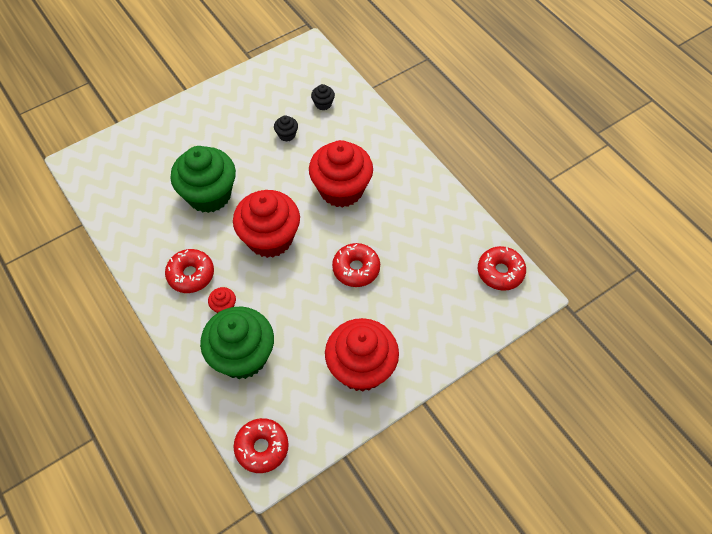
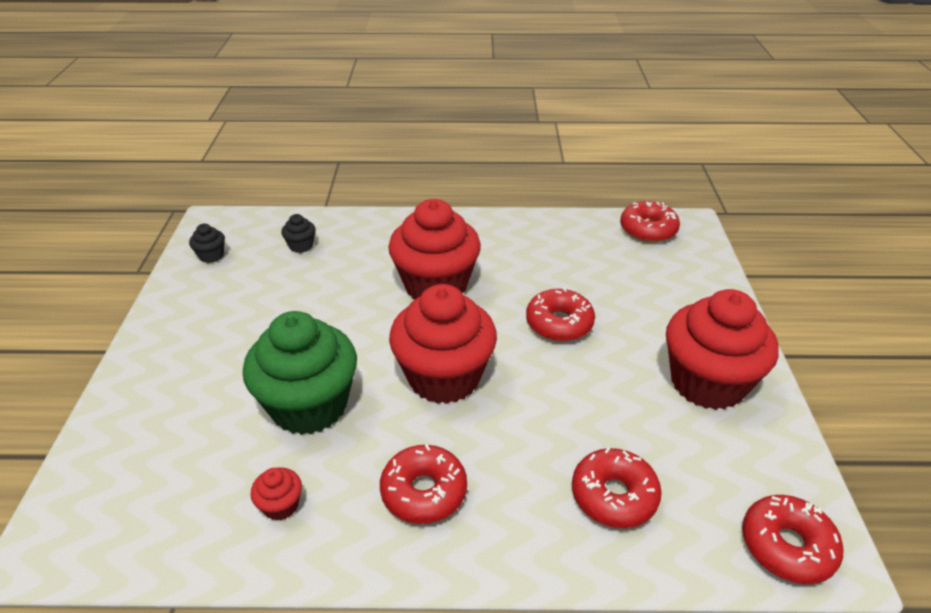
camera: 55 degrees left, 20 degrees down
(224, 306) = (513, 477): red cupcake -> red cupcake (281, 505)
(242, 356) = (614, 495): green cupcake -> red donut
(287, 135) = (306, 292): black cupcake -> black cupcake (211, 256)

